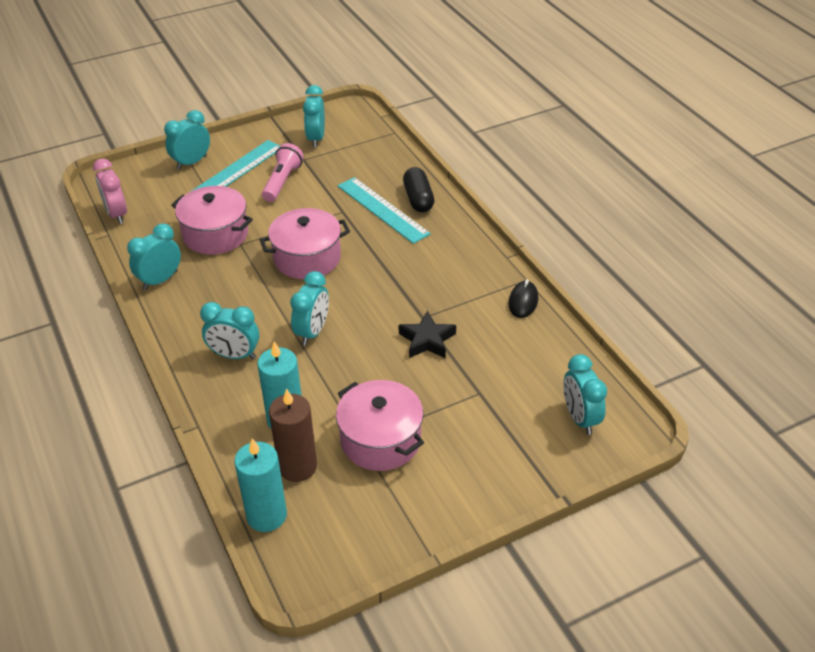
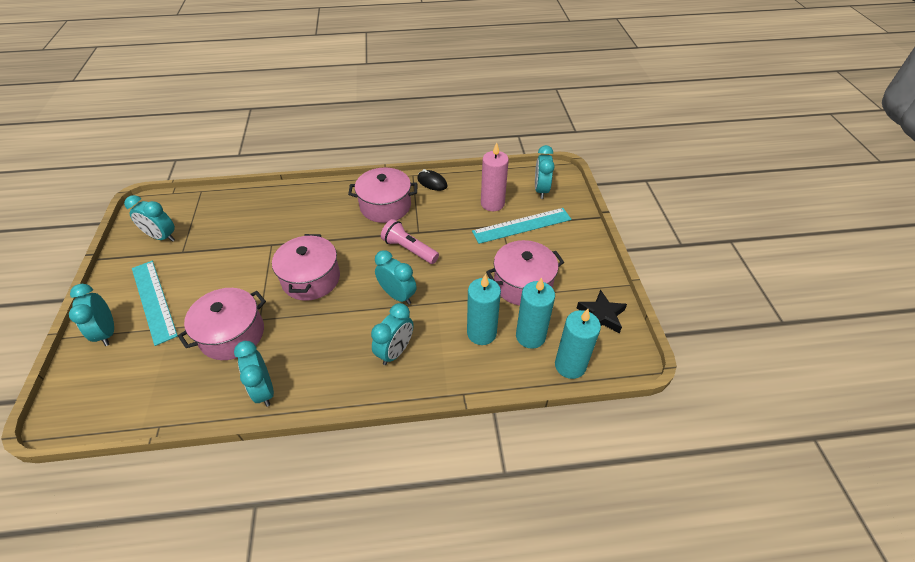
camera: 70 degrees left, 5 degrees up
(117, 214) = (132, 413): pink clock -> none
(282, 181) = (200, 272): pink flashlight -> pink flashlight (409, 249)
(297, 467) = (530, 336): brown candle -> turquoise candle
(383, 209) = (288, 221): turquoise ruler -> turquoise ruler (522, 225)
(418, 199) = (292, 200): black capsule -> none
(427, 340) = (441, 236): black star -> black star (601, 315)
(452, 274) = (385, 206): none -> pink pot
(517, 372) = (492, 203): none -> pink candle
(580, 418) = (541, 190): turquoise clock -> turquoise clock turned 90 degrees clockwise

